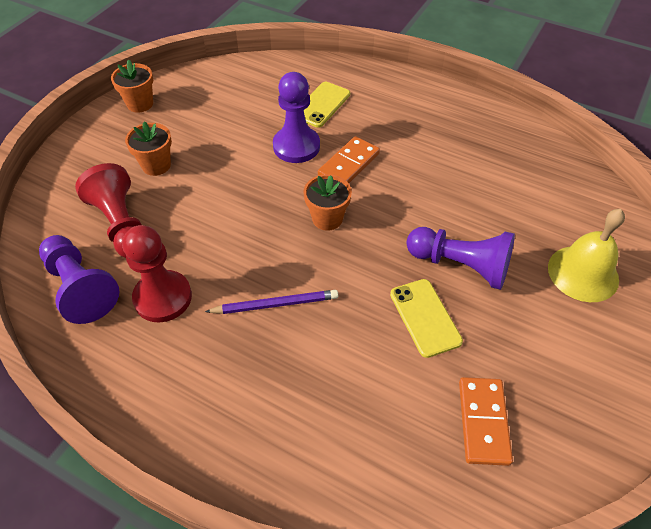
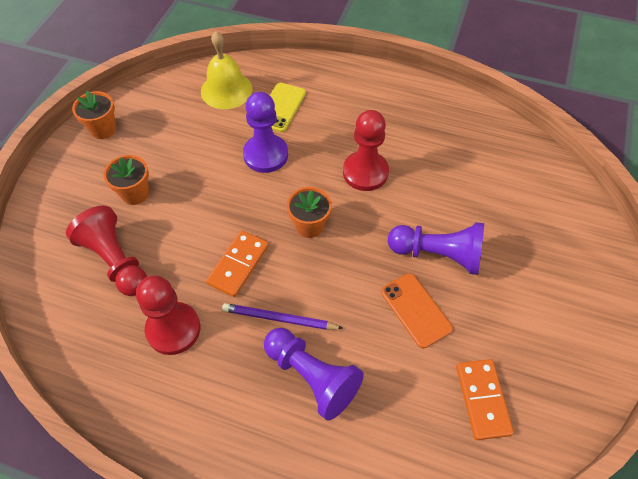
camera: 10 degrees left, 5 degrees up
(80, 288) = (92, 332): purple pawn -> purple pawn (312, 377)
(275, 304) = (279, 319): purple pencil -> purple pencil turned 150 degrees counterclockwise
(349, 165) = (318, 167): orange domino -> orange domino (238, 265)
(397, 175) = (365, 172): none -> red pawn
(425, 317) = (415, 310): yellow phone -> orange phone
(583, 273) = (544, 245): yellow bell -> yellow bell (226, 90)

